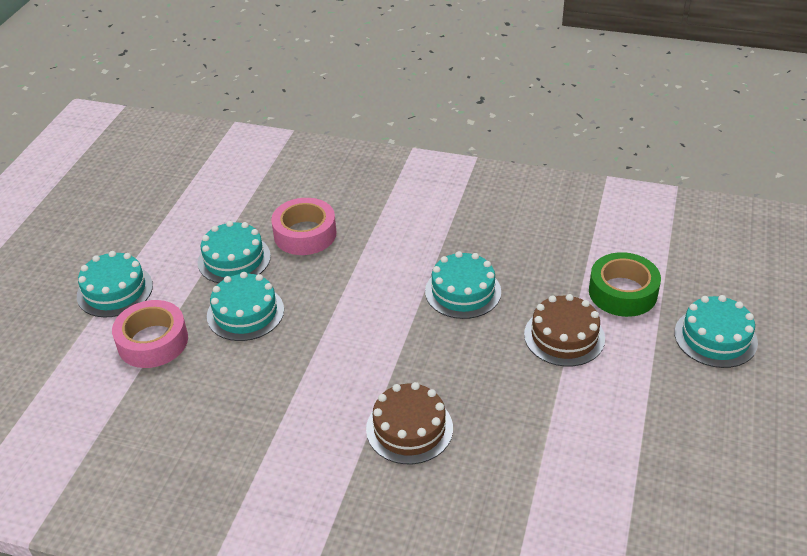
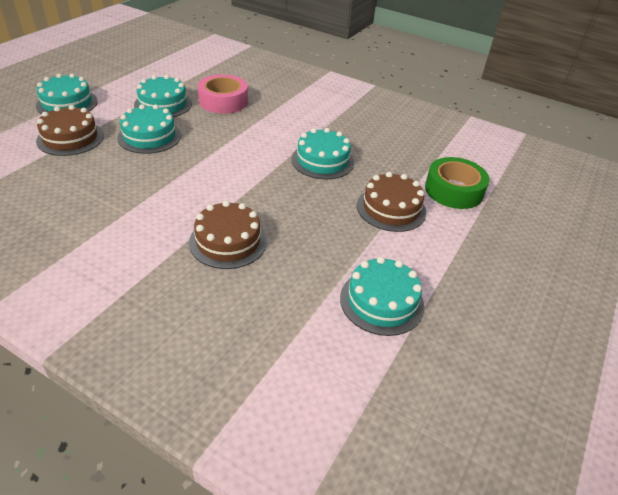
camera: 10 degrees right, 0 degrees up
(153, 341) = (70, 138): pink tape -> brown cake
(715, 337) = (524, 240): turquoise cake -> turquoise cake (381, 301)

